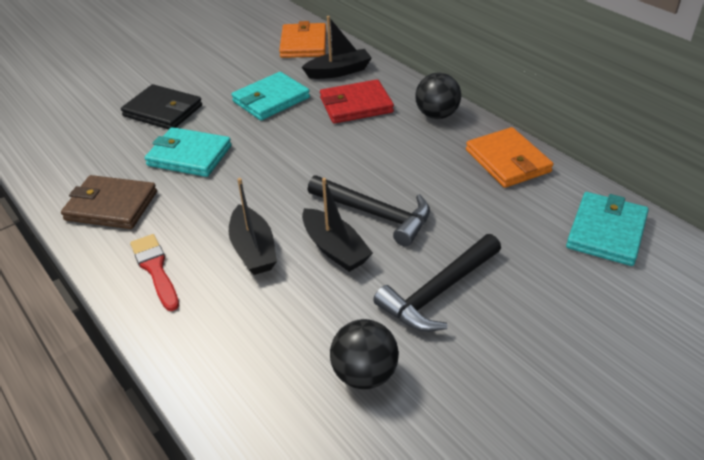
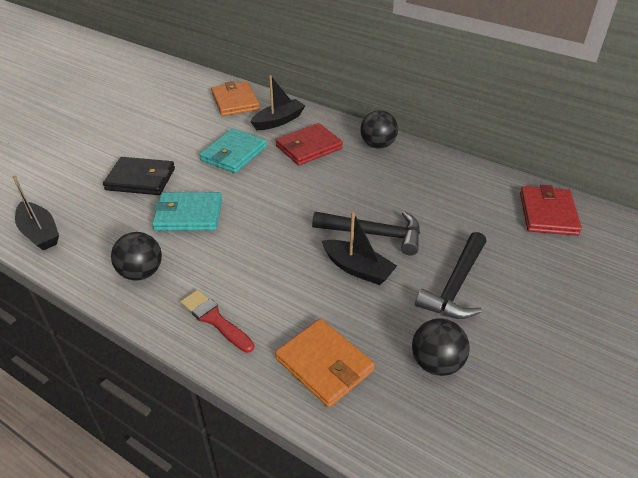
camera: 20 degrees left, 0 degrees up
(111, 206) = (141, 273): brown wallet -> black ball
(253, 249) = (291, 284): black boat -> black boat (40, 233)
(507, 161) = (450, 173): orange wallet -> orange wallet (324, 364)
(606, 232) = (548, 214): turquoise wallet -> red wallet

